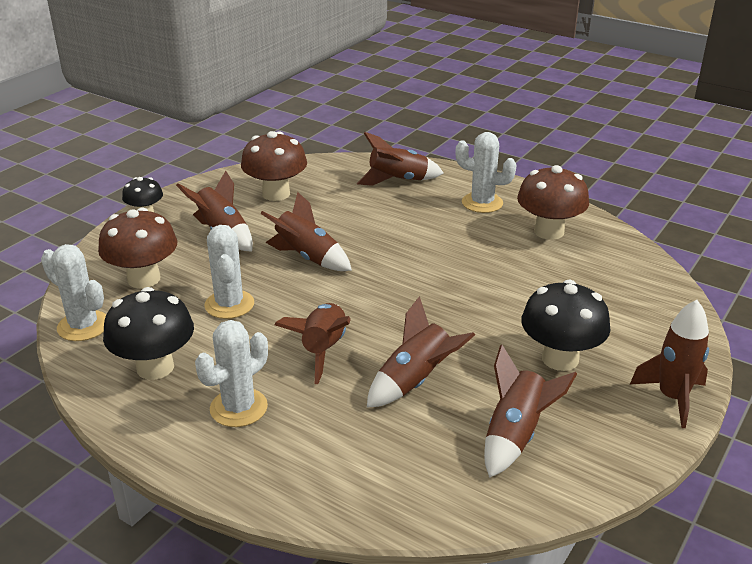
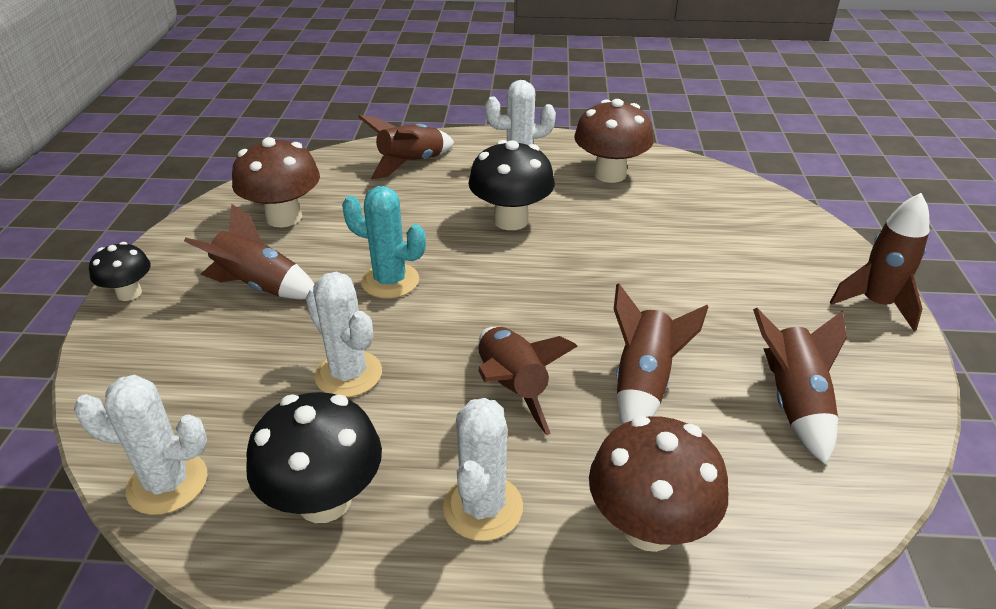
camera: 30 degrees left, 5 degrees up
(144, 279) = (202, 382): brown mushroom -> brown mushroom (649, 527)
(307, 257) = (390, 281): brown rocket -> turquoise cactus
(560, 359) = (749, 302): black mushroom -> black mushroom (511, 220)

